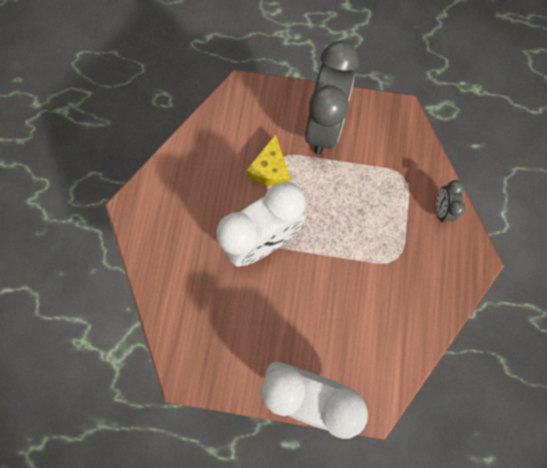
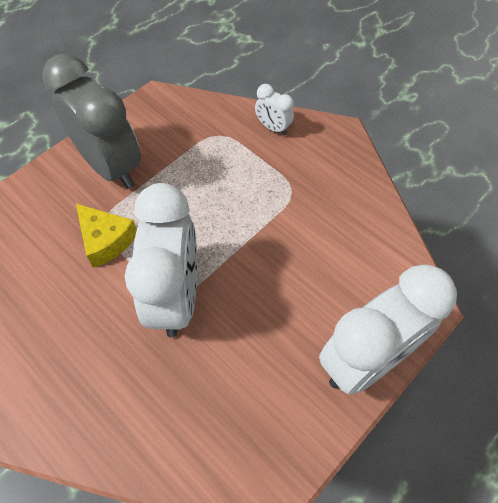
camera: 55 degrees left, 15 degrees down
(441, 209) = (273, 127): grey clock -> white clock

